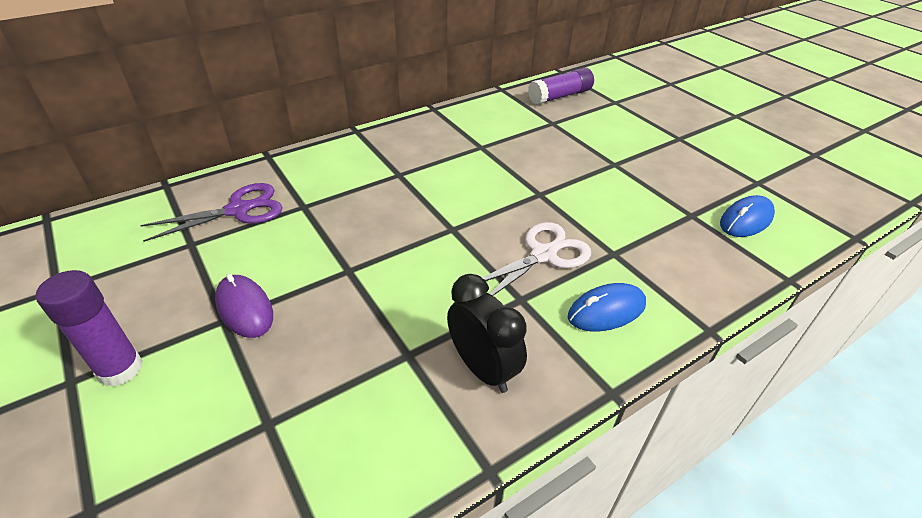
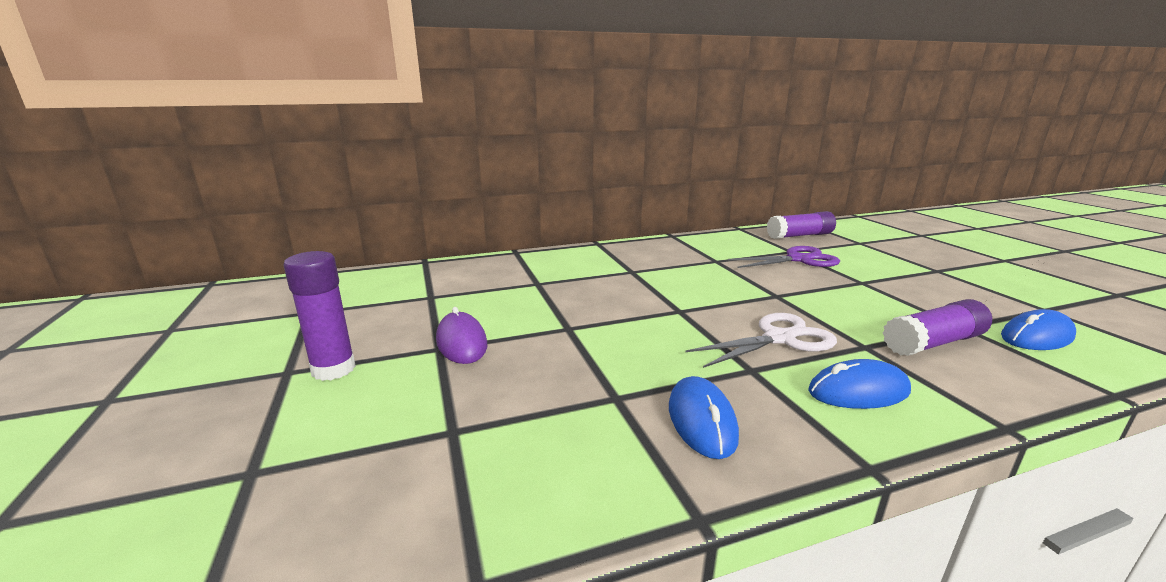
camera: 15 degrees right, 20 degrees down
(238, 210) = (479, 280): purple scissors -> purple scissors (798, 259)
(483, 369) = (701, 421): black clock -> blue mouse
(667, 241) = (933, 343): none -> purple glue stick

